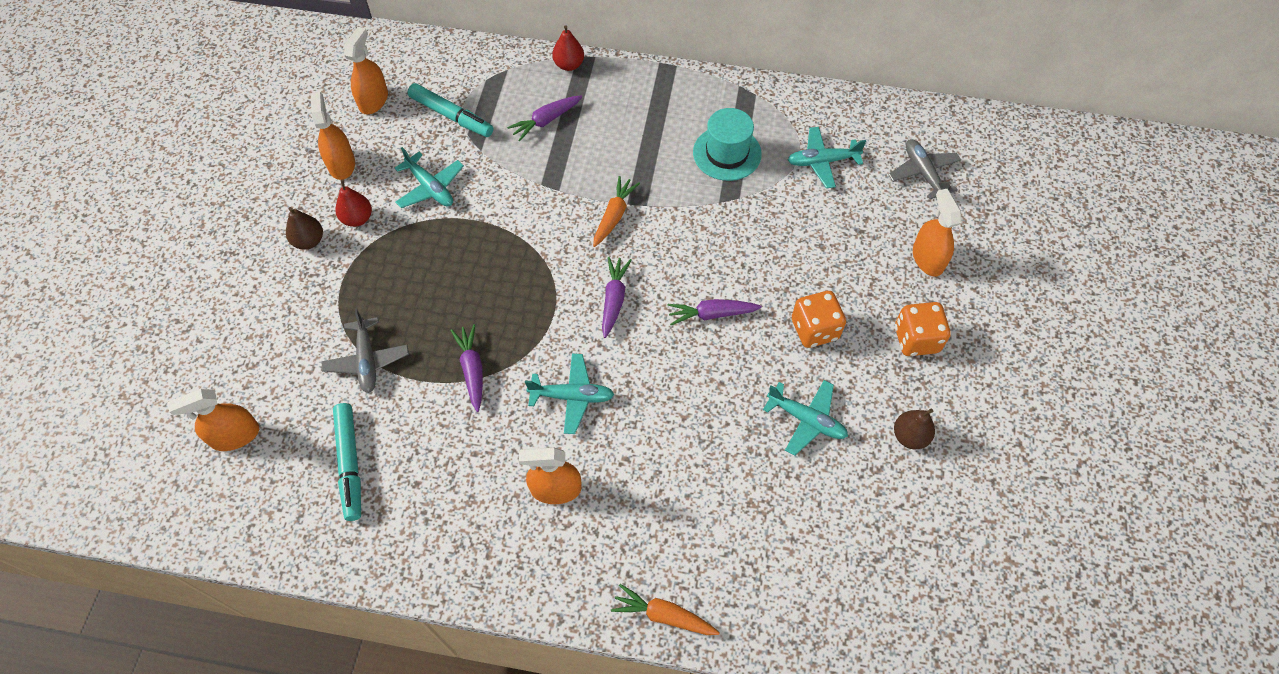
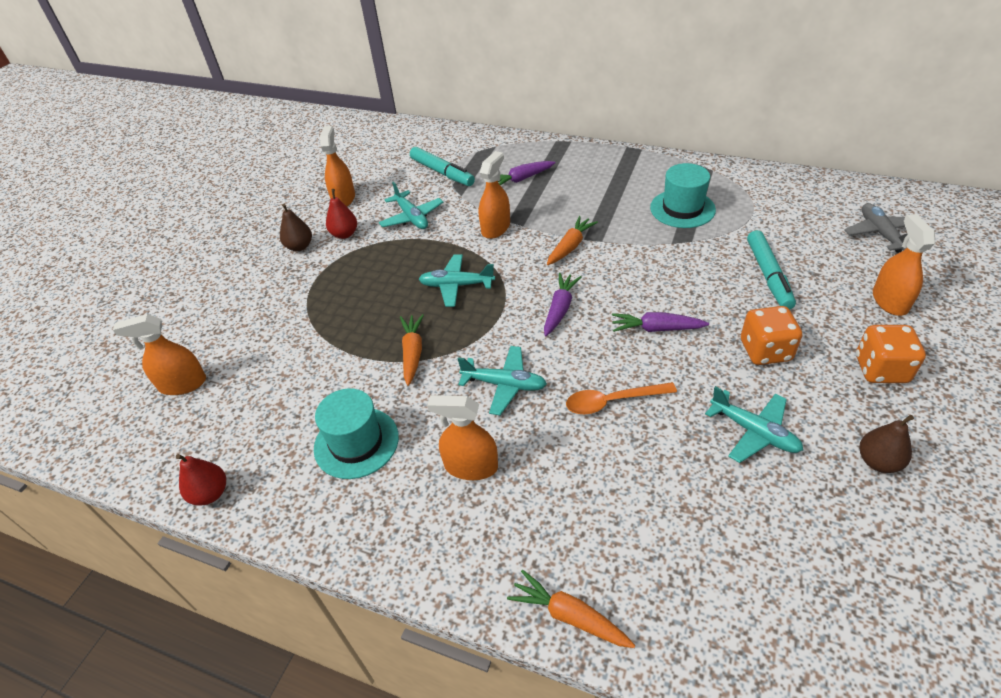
camera: 15 degrees right, 15 degrees down
(350, 464) = (276, 419): turquoise marker -> turquoise marker (768, 275)
(367, 360) = (319, 336): grey plane -> none
(373, 100) = (382, 160): orange spray bottle -> orange spray bottle (495, 228)
(439, 479) = (356, 442): none -> turquoise hat
(472, 369) = (412, 352): purple carrot -> orange carrot
(569, 65) = (548, 145): red pear -> red pear (210, 493)
(678, 403) = (612, 401): none -> orange spoon
(822, 162) = (775, 219): turquoise plane -> turquoise plane (456, 285)

